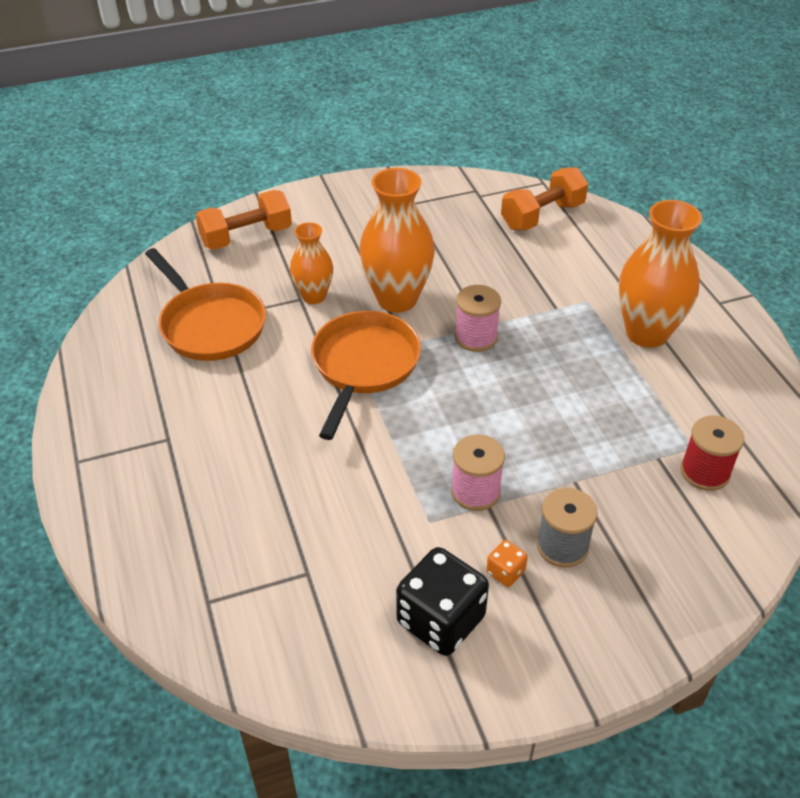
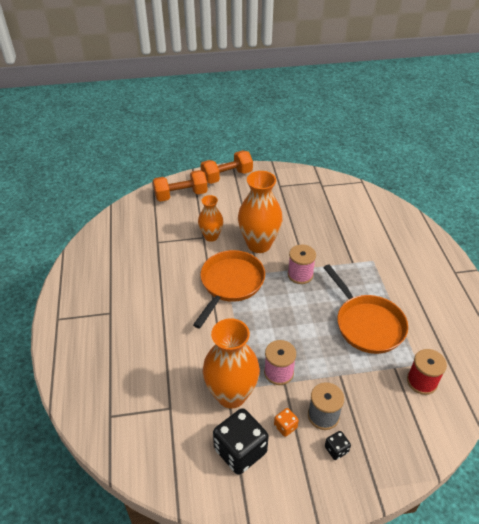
camera: 10 degrees right, 0 degrees up
(210, 324) = (148, 246): orange pan -> orange pan (367, 324)
(542, 216) = (357, 203): orange dumbbell -> orange dumbbell (227, 176)
(594, 593) = (336, 449): none -> black dice
(647, 333) = (405, 286): orange vase -> orange vase (231, 395)

